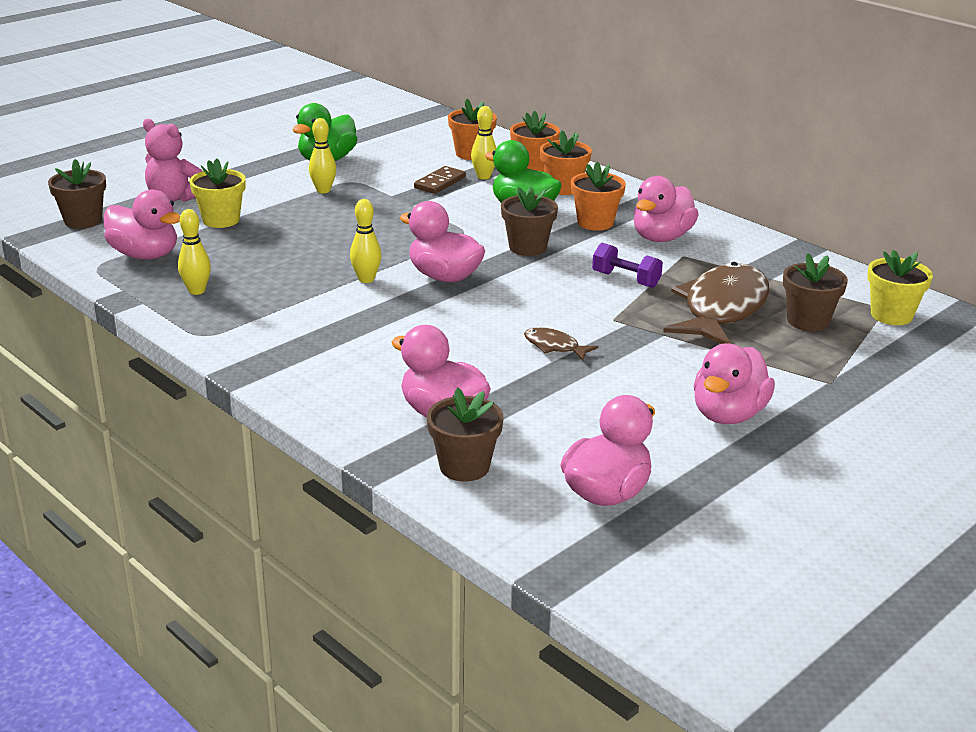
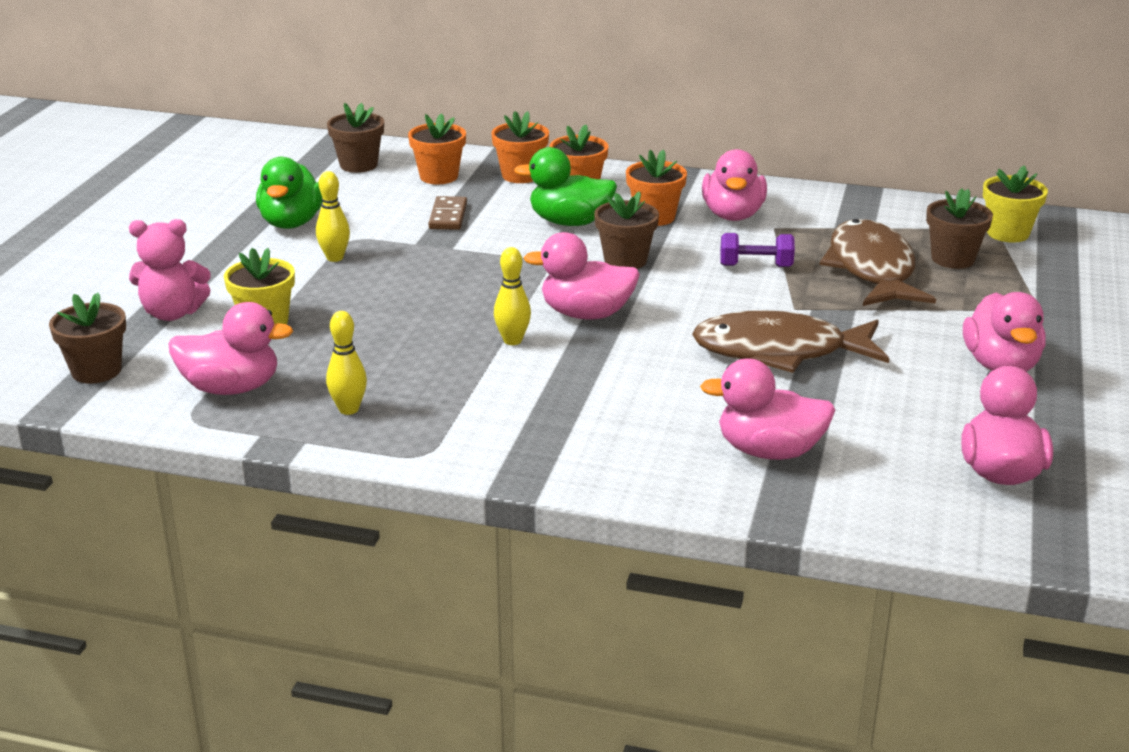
camera: 30 degrees left, 0 degrees up
(464, 467) = (855, 494): brown flower pot -> brown flower pot (358, 165)
(483, 177) = (484, 198): yellow bowling pin -> none
(554, 346) = (779, 351): brown fish -> brown fish, size x2.30

